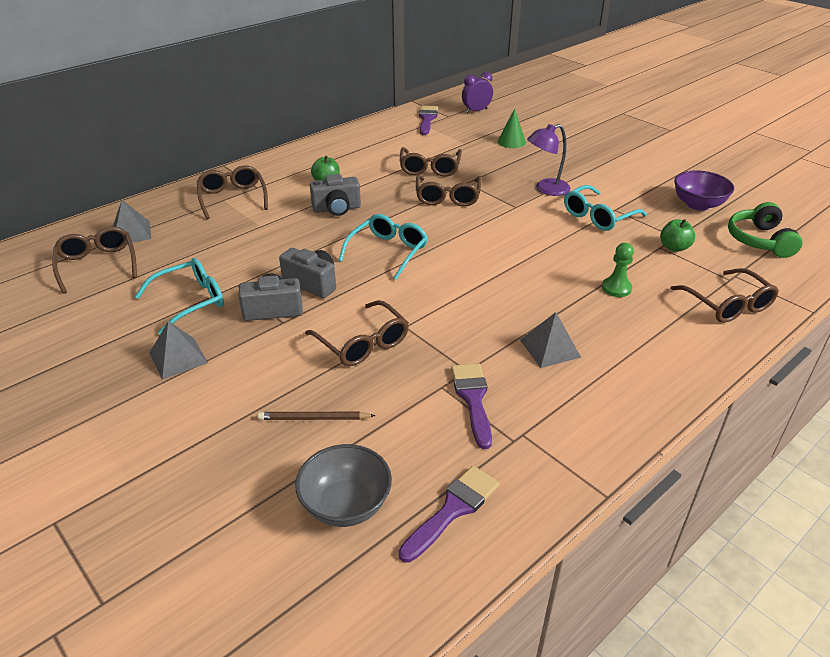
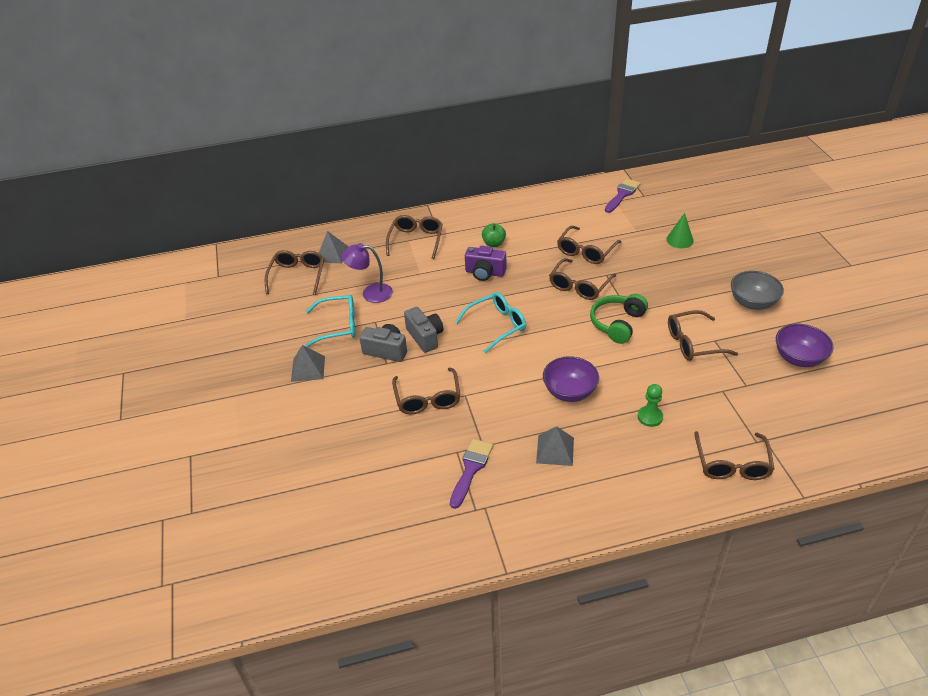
camera: 30 degrees right, 5 degrees up
(314, 418) = (362, 444): brown pencil -> none
(337, 209) = (485, 273): grey camera -> purple camera
(346, 505) = (344, 510): grey bowl -> grey bowl (752, 303)
(453, 509) = (404, 539): purple brush -> none
(476, 111) = (674, 195): purple clock -> none
(517, 290) = (569, 392): none -> purple bowl
(546, 189) = (670, 301): purple lamp -> purple lamp (370, 293)
(598, 216) = (693, 343): turquoise glasses -> brown glasses
(674, 247) = (734, 395): green apple -> none
(759, 240) = (822, 413): green headphones -> green headphones (617, 324)

